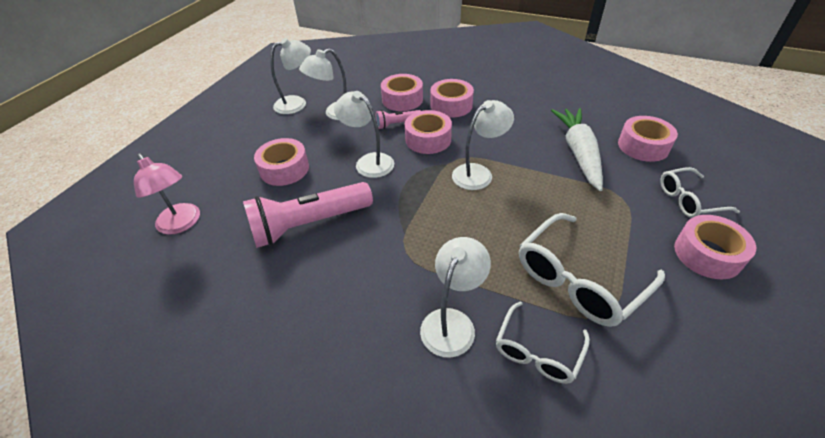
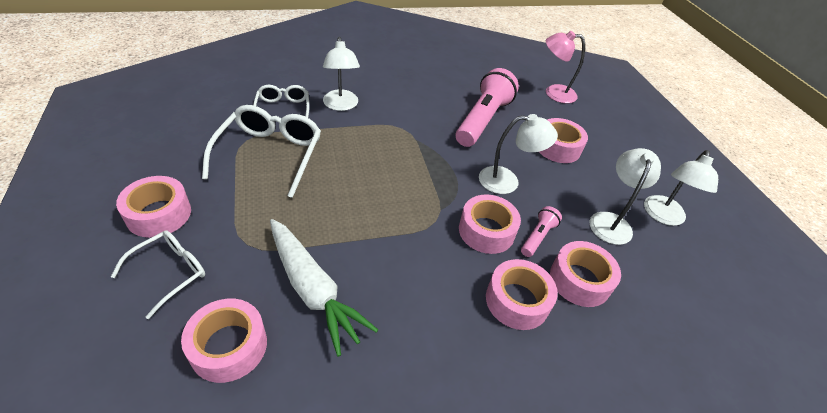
camera: 135 degrees right, 0 degrees up
(478, 173) = (403, 212): white lamp -> none

